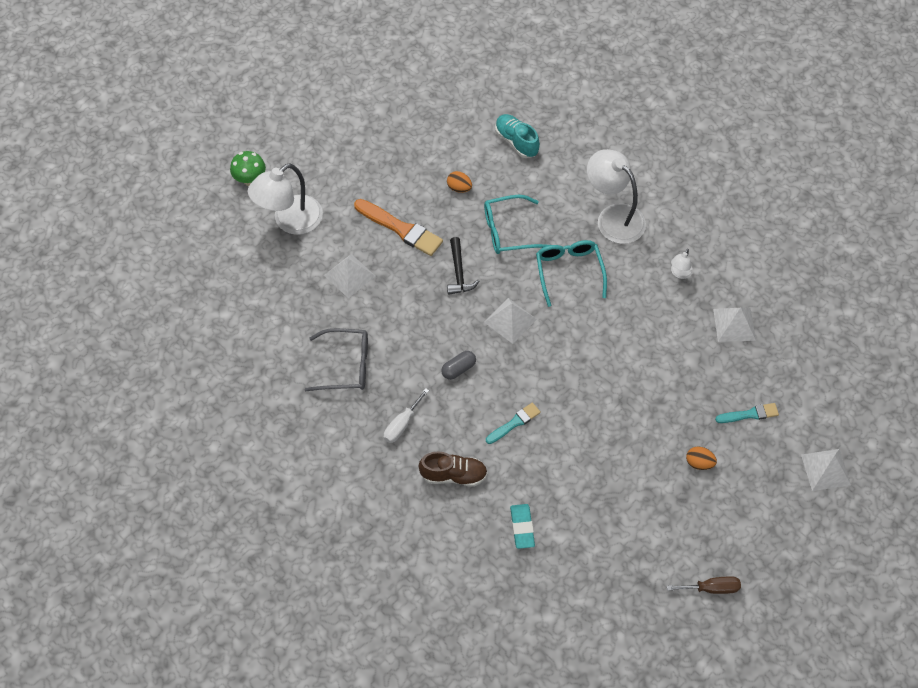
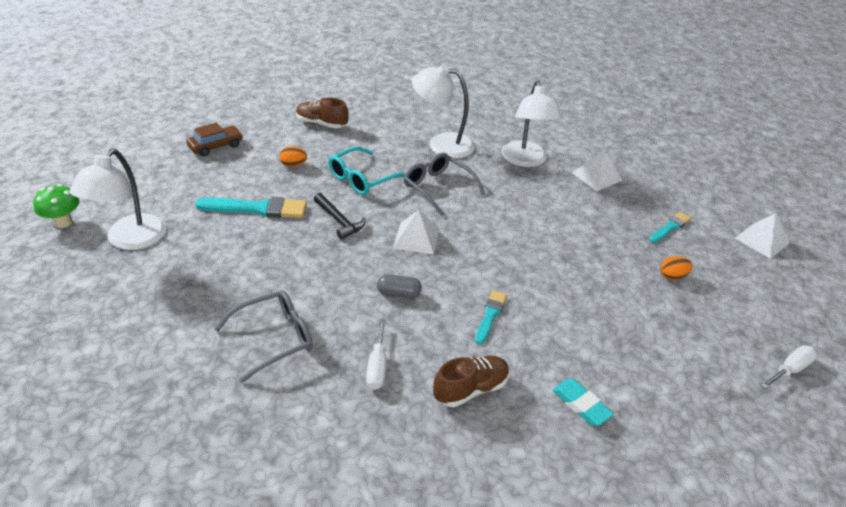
camera: 35 degrees left, 20 degrees down
(349, 275) = (226, 261): white pyramid -> none
(400, 229) = (257, 209): orange brush -> turquoise brush
(405, 135) = (216, 146): none -> brown car
(458, 369) = (399, 293): grey capsule -> grey capsule turned 75 degrees clockwise
(516, 142) = (321, 124): turquoise shoe -> brown shoe
(569, 272) = (438, 188): turquoise glasses -> grey glasses
(679, 273) = (525, 160): white lamp -> white lamp, size x2.26
(711, 588) = (790, 369): brown screwdriver -> white screwdriver

